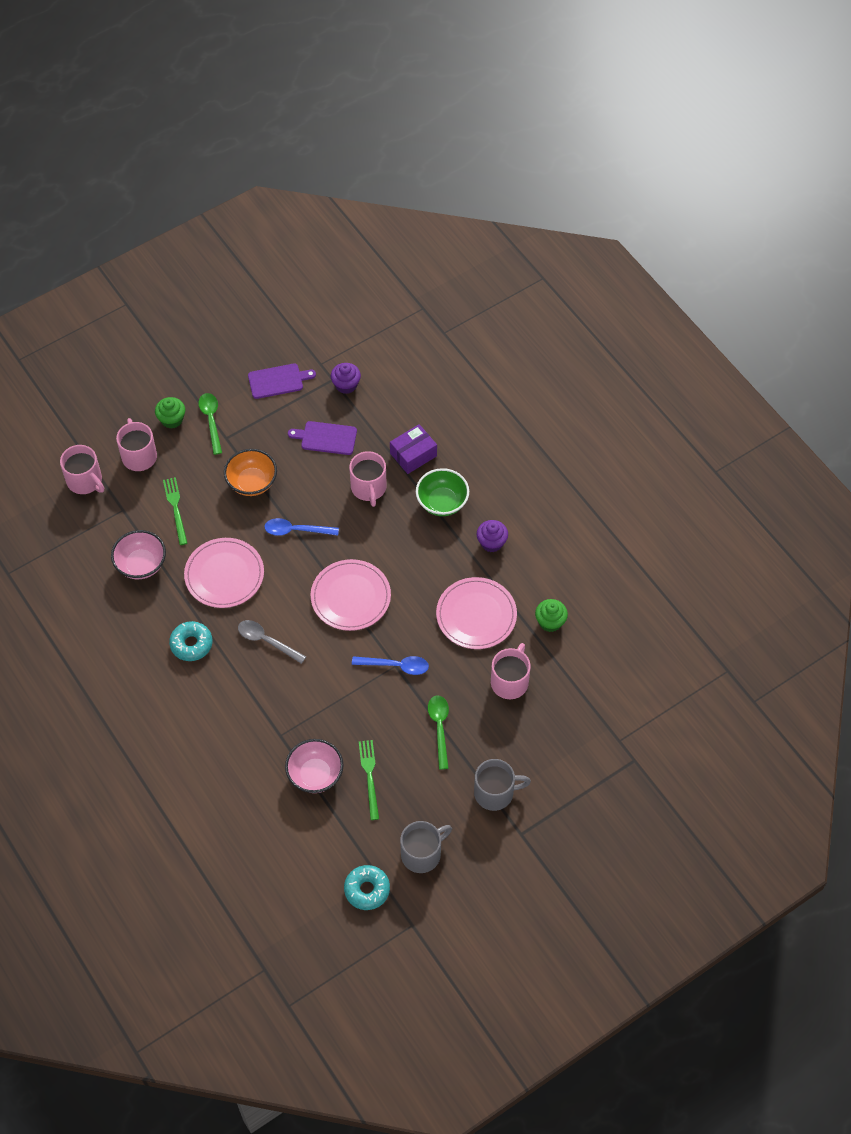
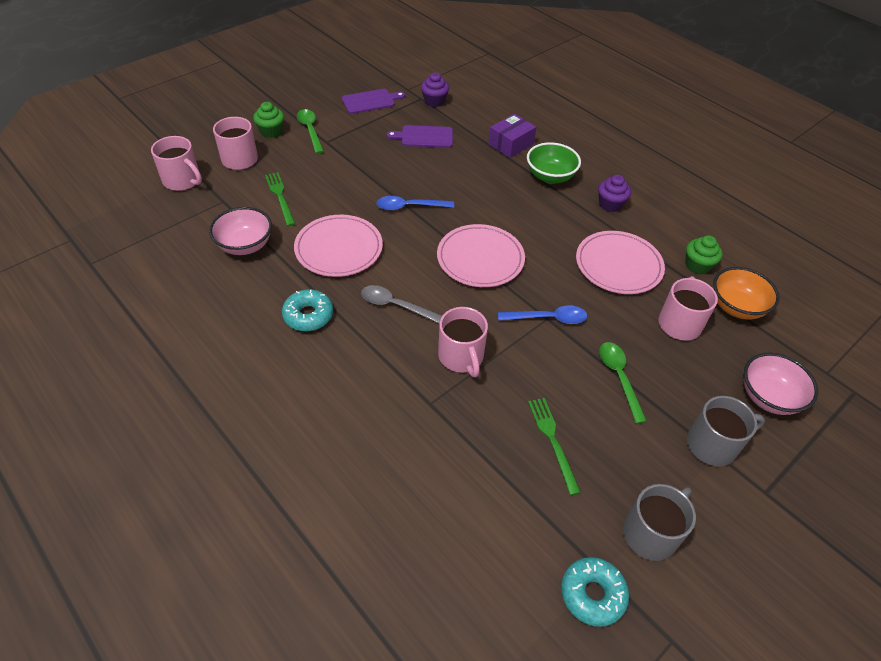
camera: 10 degrees left, 10 degrees down
(252, 482) = (357, 172): orange bowl -> orange bowl (736, 307)
(315, 774) = (484, 445): pink bowl -> pink bowl (768, 397)
(368, 488) = (475, 170): pink mug -> pink mug (461, 357)

